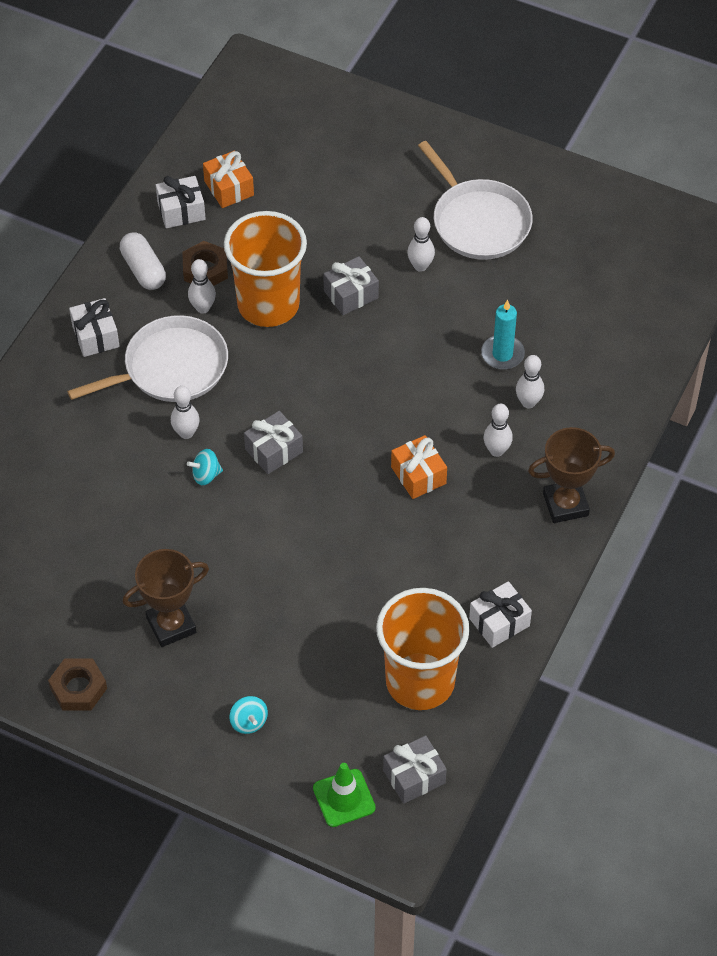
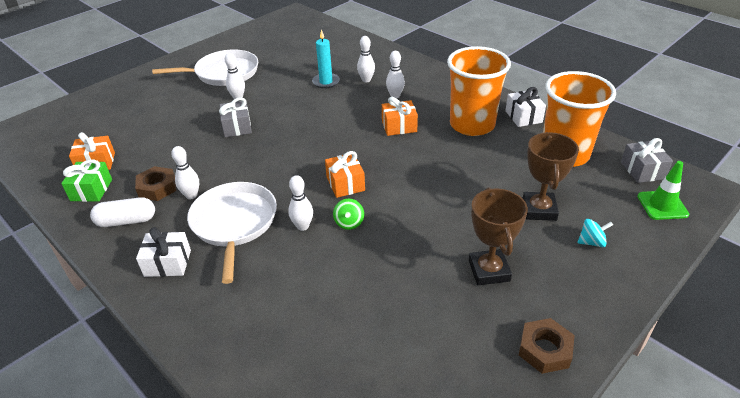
camera: 70 degrees left, 15 degrees down
(181, 211) = (91, 190): white gift -> green gift
(206, 475) = (349, 223): turquoise spinning top -> green spinning top
(268, 305) = (215, 163): orange cup -> orange cup (472, 125)
(274, 451) = (345, 184): grey gift -> orange gift
(565, 504) = (445, 81): brown trophy -> brown trophy (539, 210)

